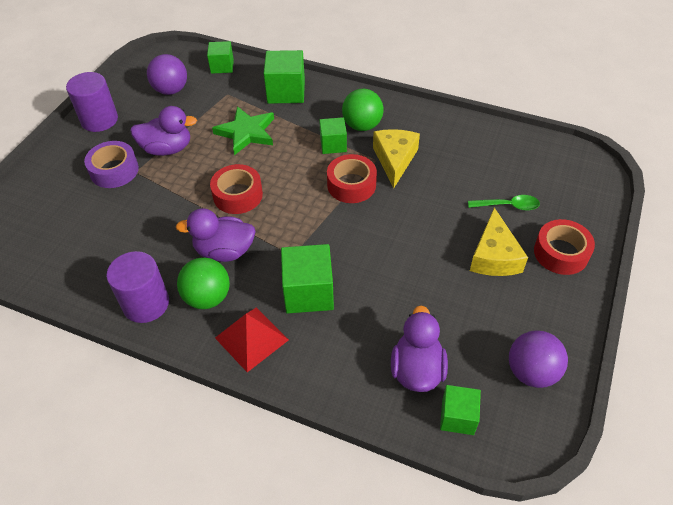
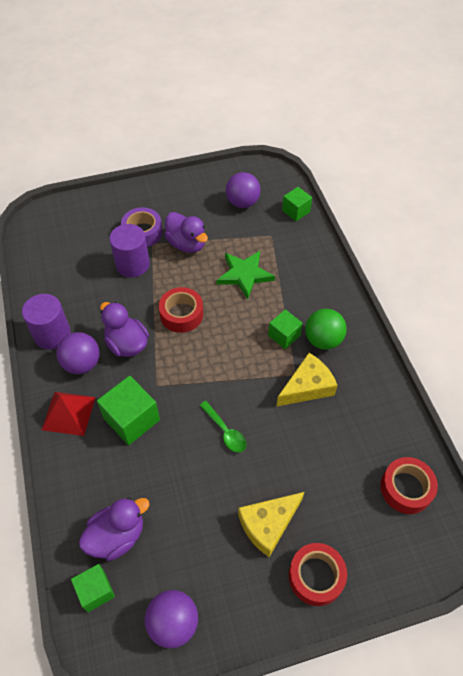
camera: 50 degrees right, 5 degrees up
(99, 120) = (178, 189): purple cylinder -> purple cylinder (132, 264)
(207, 297) = (82, 363): green ball -> purple ball
(286, 92) = (310, 267): green cube -> none
(351, 185) = (254, 376): red tape -> red tape (406, 488)
(508, 206) = (333, 502): green spoon -> green spoon (225, 431)

